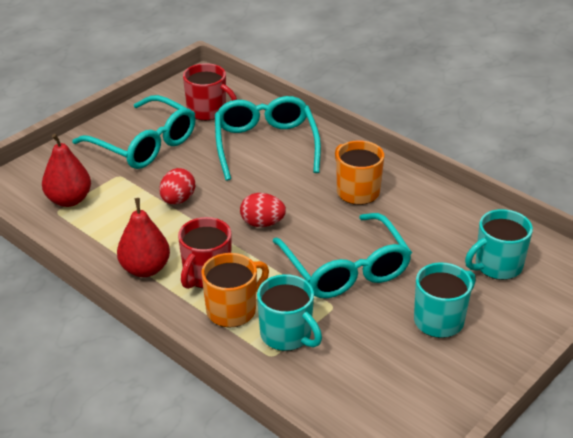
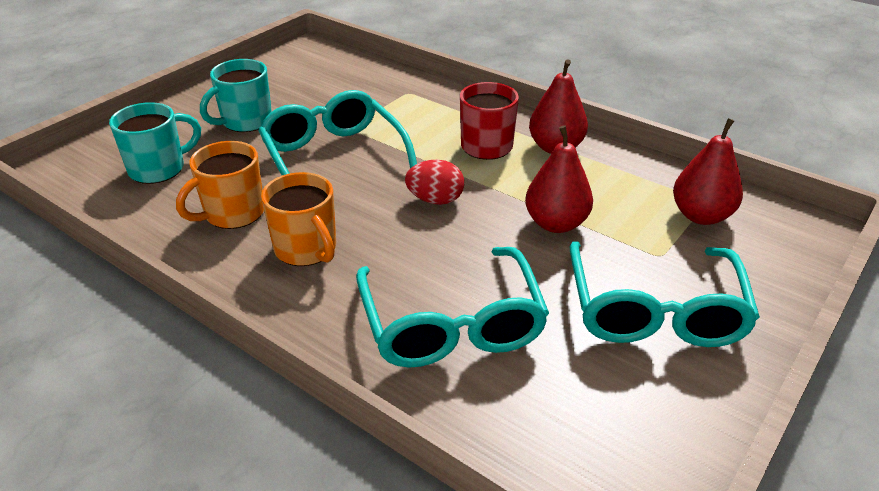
camera: 175 degrees right, 0 degrees up
(145, 145) = (654, 312): turquoise glasses -> turquoise glasses turned 120 degrees counterclockwise
(178, 200) = (556, 223): red egg -> red pear
(208, 111) = (580, 400): red mug -> none
(232, 310) = (451, 119): orange mug -> orange mug (233, 213)
(287, 335) = (395, 105): turquoise mug -> none

